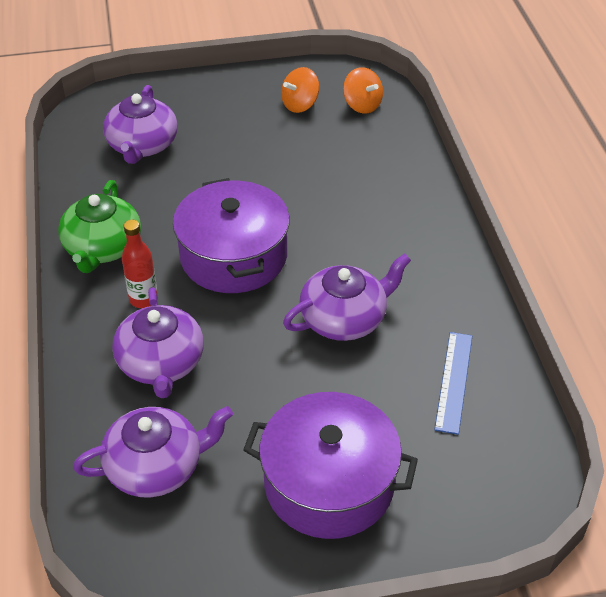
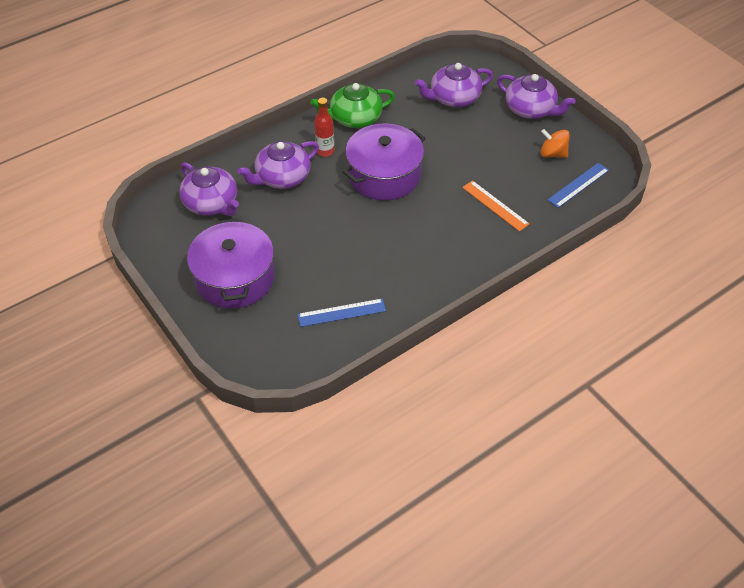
camera: 65 degrees right, 5 degrees up
(344, 318) = (363, 244): purple teapot -> purple teapot (530, 109)
(352, 179) = (495, 205): none -> orange ruler
(362, 105) = (578, 185): orange spinning top -> blue ruler

